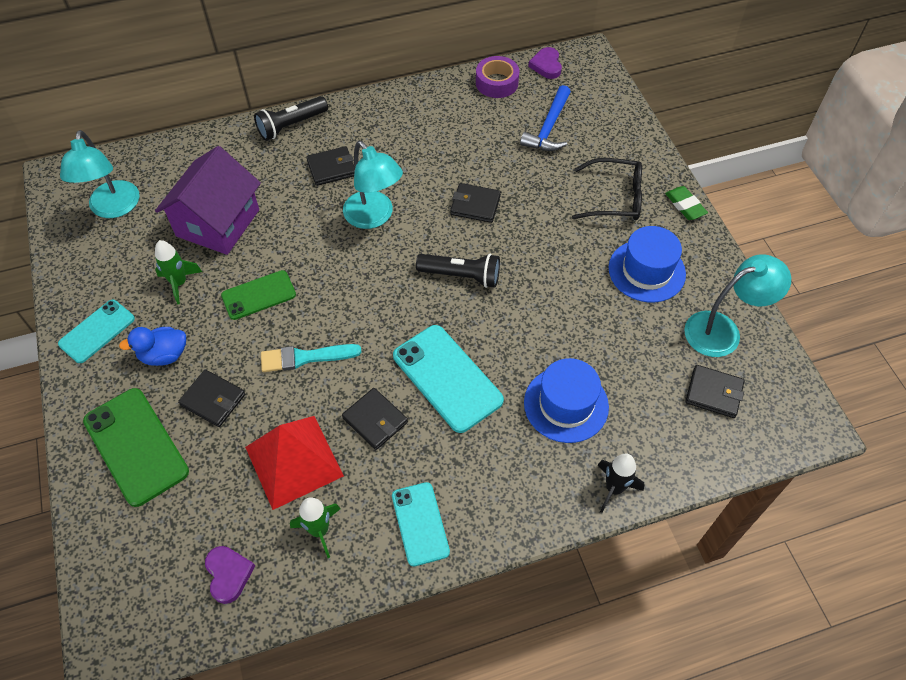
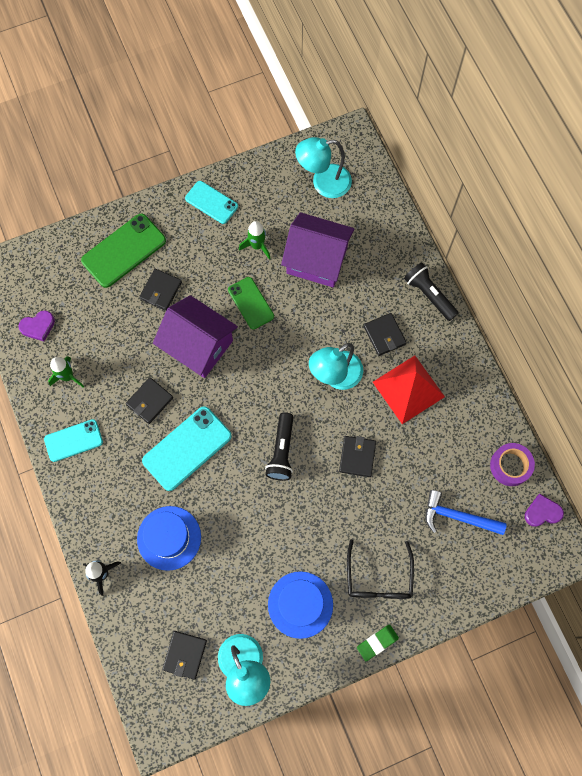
camera: 85 degrees right, 15 degrees up
(164, 355) = (195, 251): blue duck -> none
(294, 461) = (116, 352): red pyramid -> red pyramid (408, 389)
(305, 357) = (198, 345): turquoise brush -> purple house

